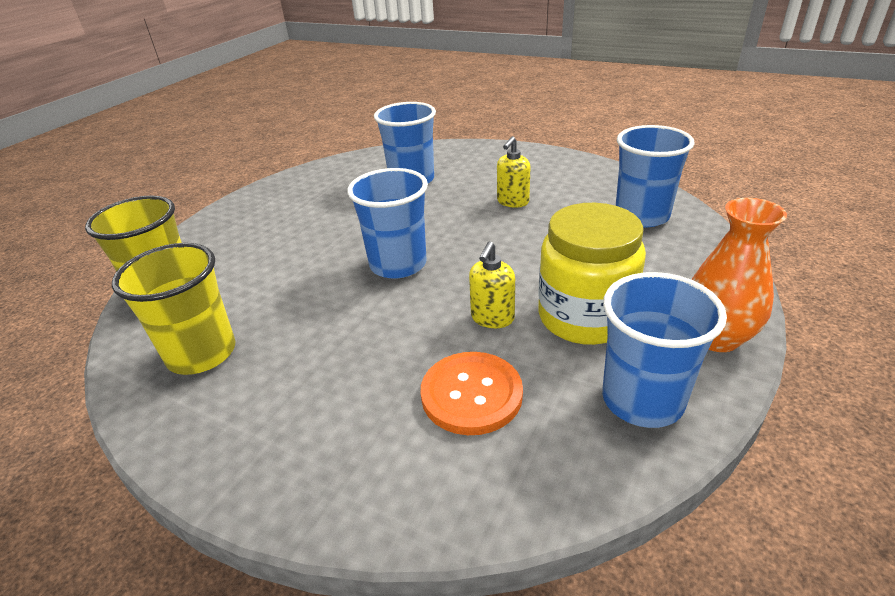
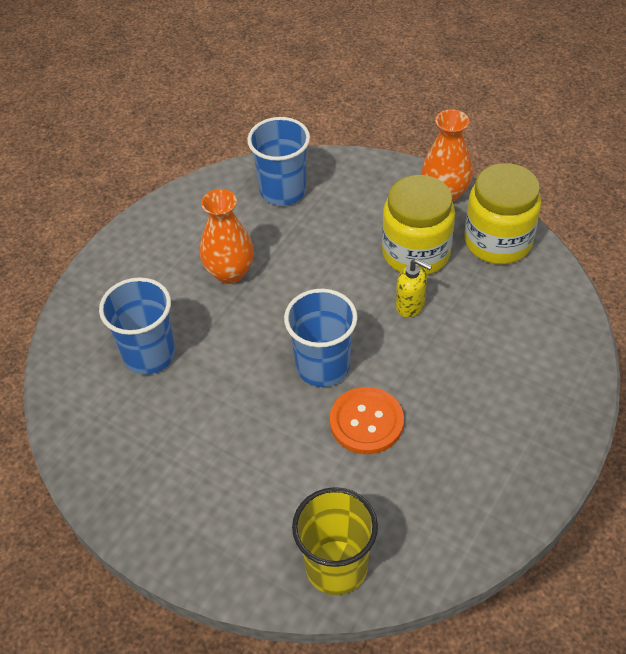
camera: 85 degrees left, 15 degrees up
(201, 353) = (433, 508): yellow cup -> none
(471, 394) = (490, 324): orange button -> orange button (366, 422)
(512, 202) = (230, 272): yellow soap dispenser -> orange vase
(642, 399) = (498, 241): blue cup -> yellow jar

